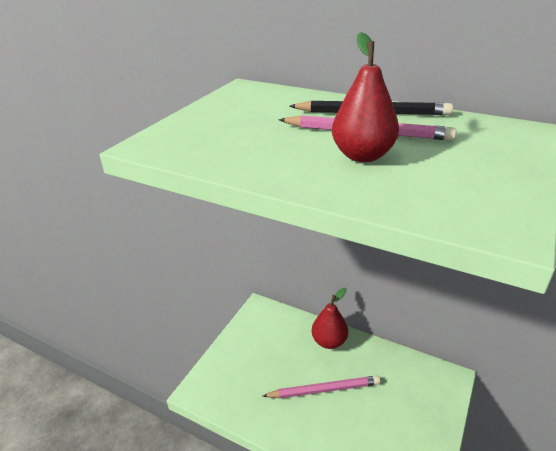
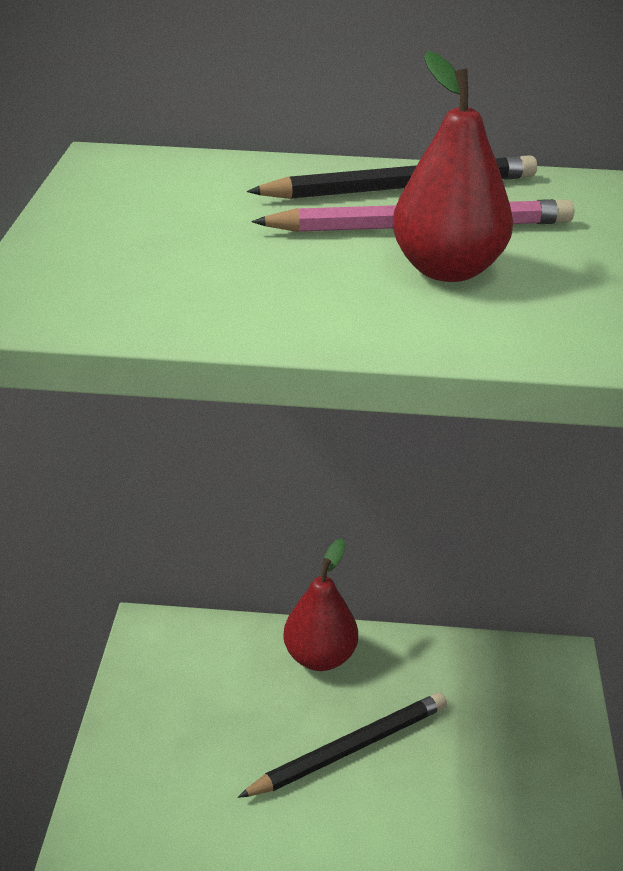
camera: 25 degrees left, 0 degrees up
(324, 390) = (350, 749): pink pencil -> black pencil

